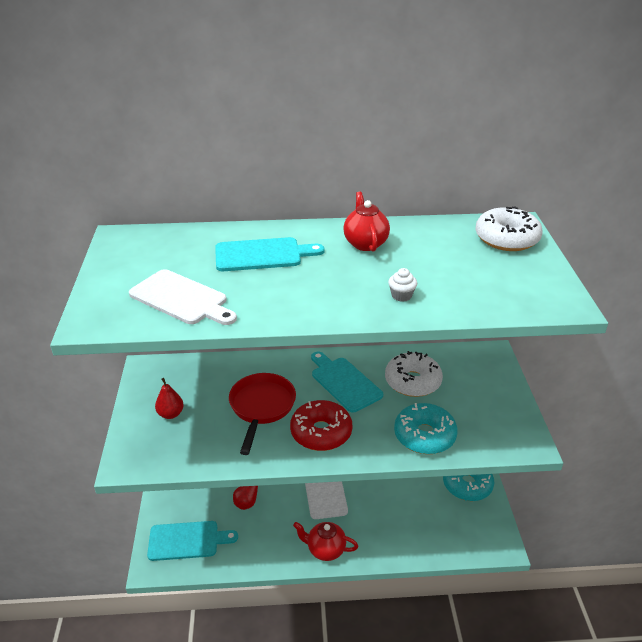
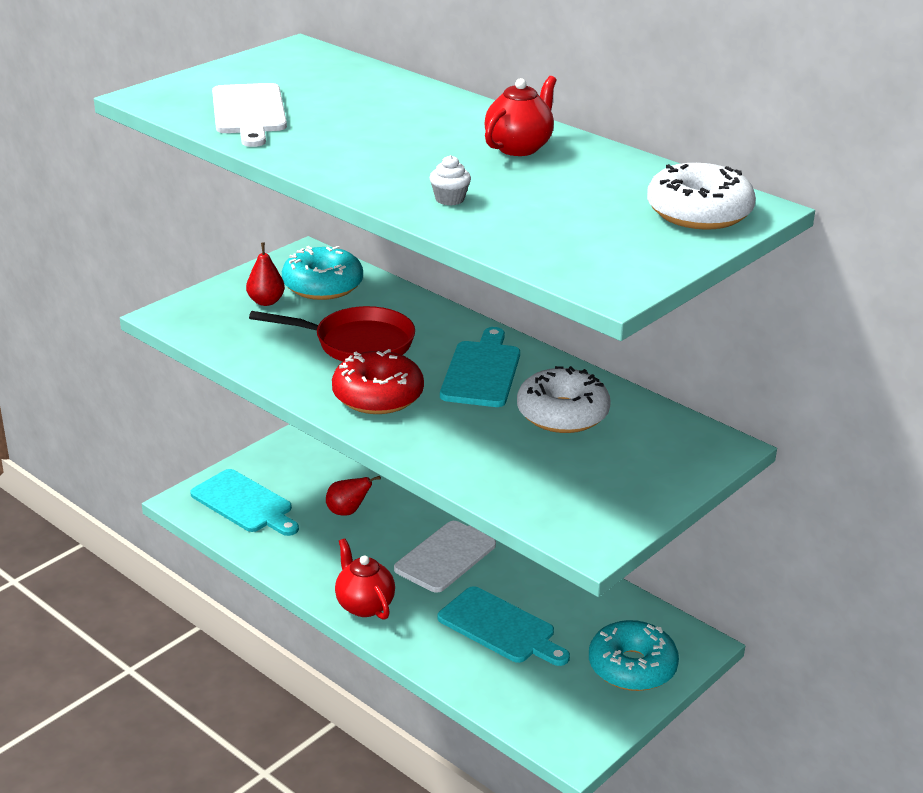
camera: 45 degrees right, 5 degrees down
(261, 407) = (357, 343): red pan -> red pan turned 45 degrees clockwise
(262, 255) = (393, 113): turquoise cutting board -> turquoise cutting board (500, 628)
(424, 436) = (481, 462): turquoise donut -> turquoise donut (323, 285)

